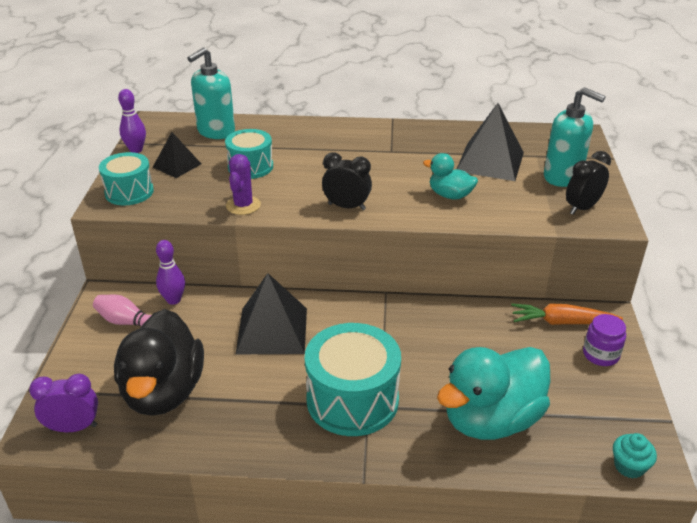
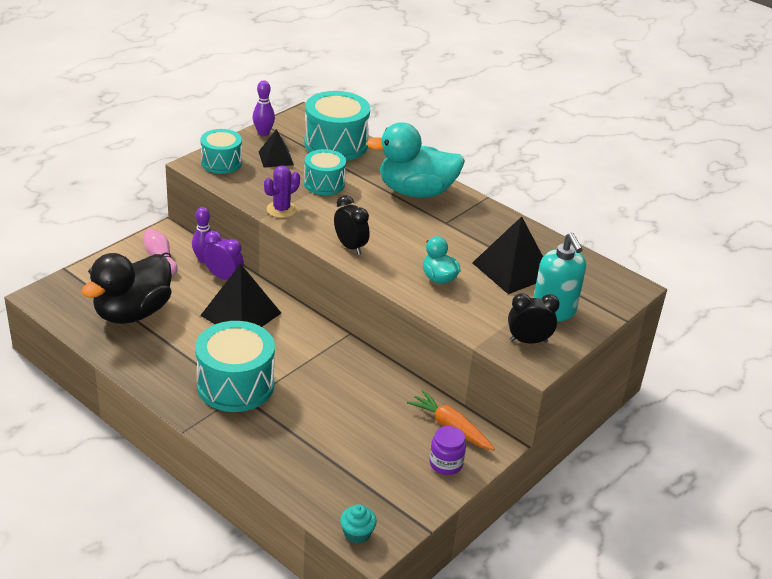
camera: 35 degrees right, 0 degrees up
(73, 427) = (63, 303): purple clock -> purple clock (223, 277)
(216, 131) = (336, 144): turquoise soap dispenser -> turquoise drum
(491, 419) = (306, 451): turquoise duck -> turquoise duck (416, 191)

